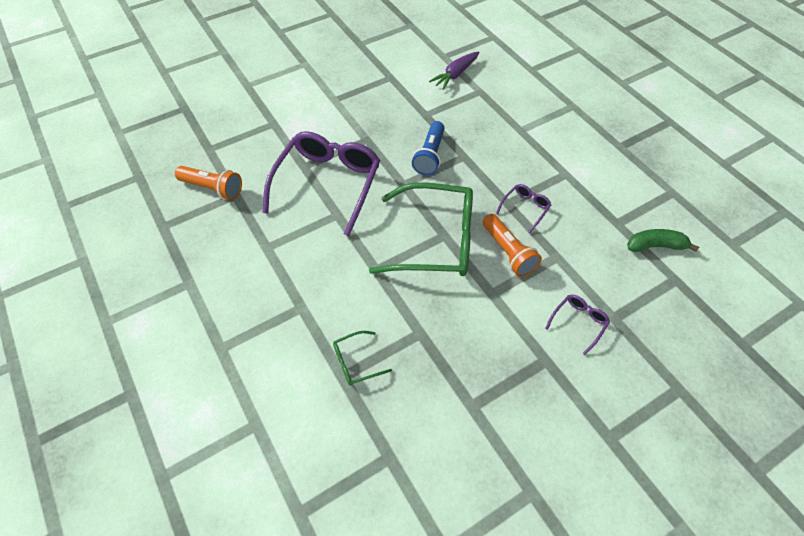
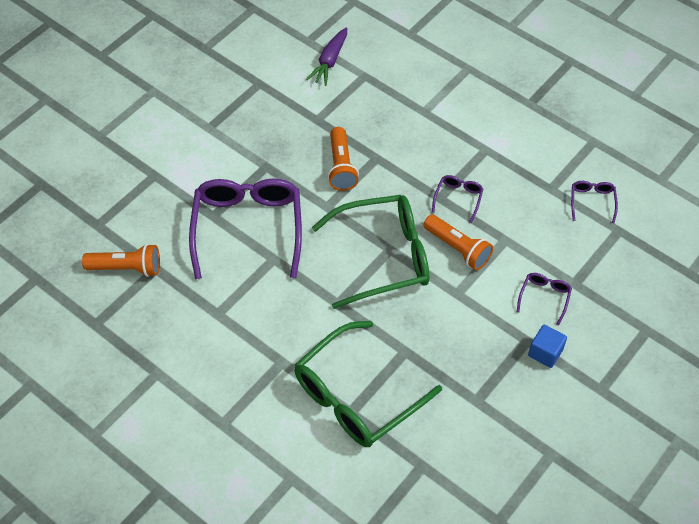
camera: 20 degrees left, 0 degrees up
(356, 362) = (357, 395): green glasses -> green glasses, size x2.35
(430, 156) = (341, 167): blue flashlight -> orange flashlight
(561, 379) = (545, 352): none -> blue cube
(655, 246) = (592, 202): green banana -> purple glasses

